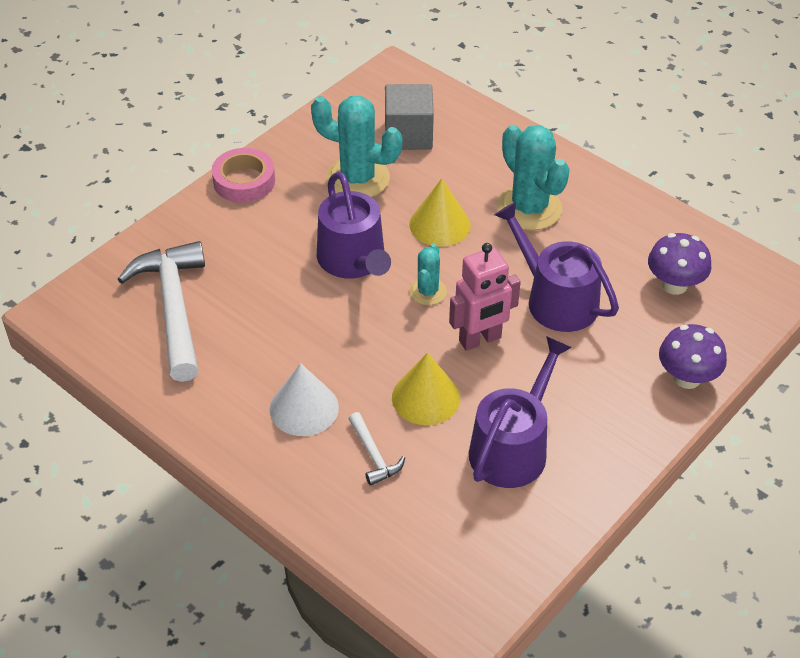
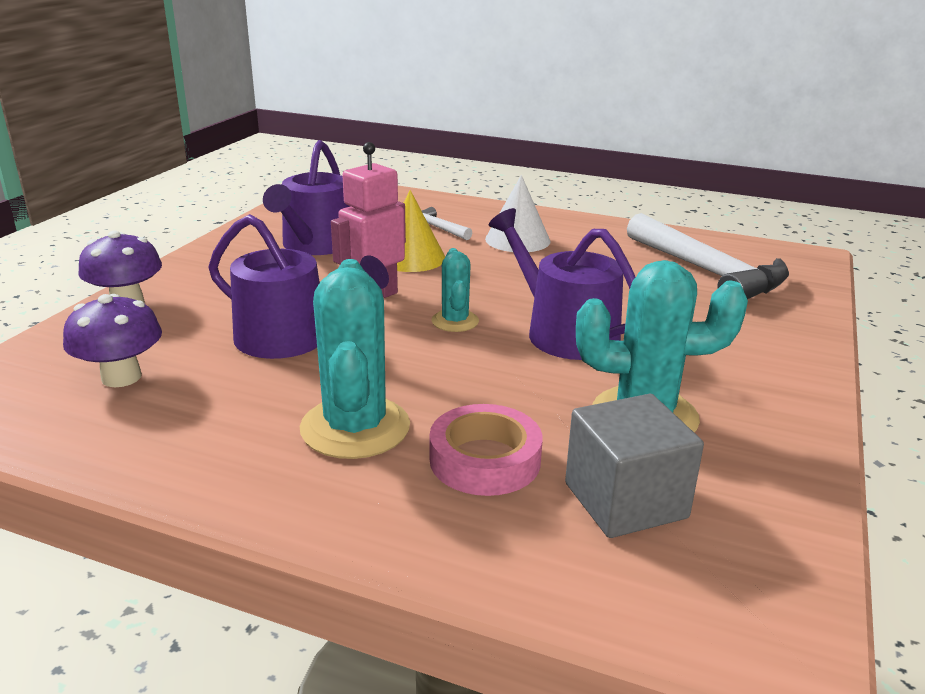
camera: 160 degrees right, 20 degrees down
(244, 181) = (793, 382): pink tape -> pink tape (485, 460)
(440, 224) = (481, 384): yellow cone -> none
(529, 208) = (355, 428): turquoise cactus -> turquoise cactus turned 45 degrees clockwise

